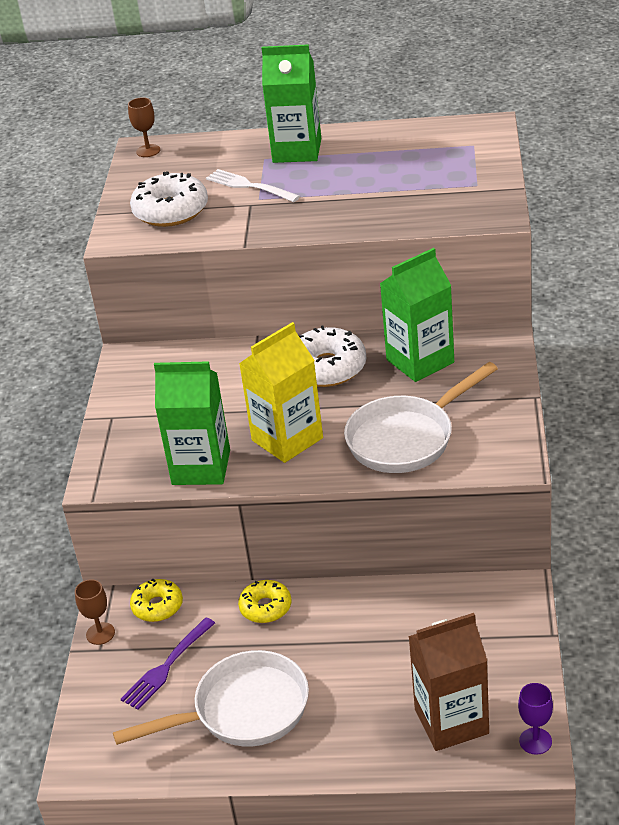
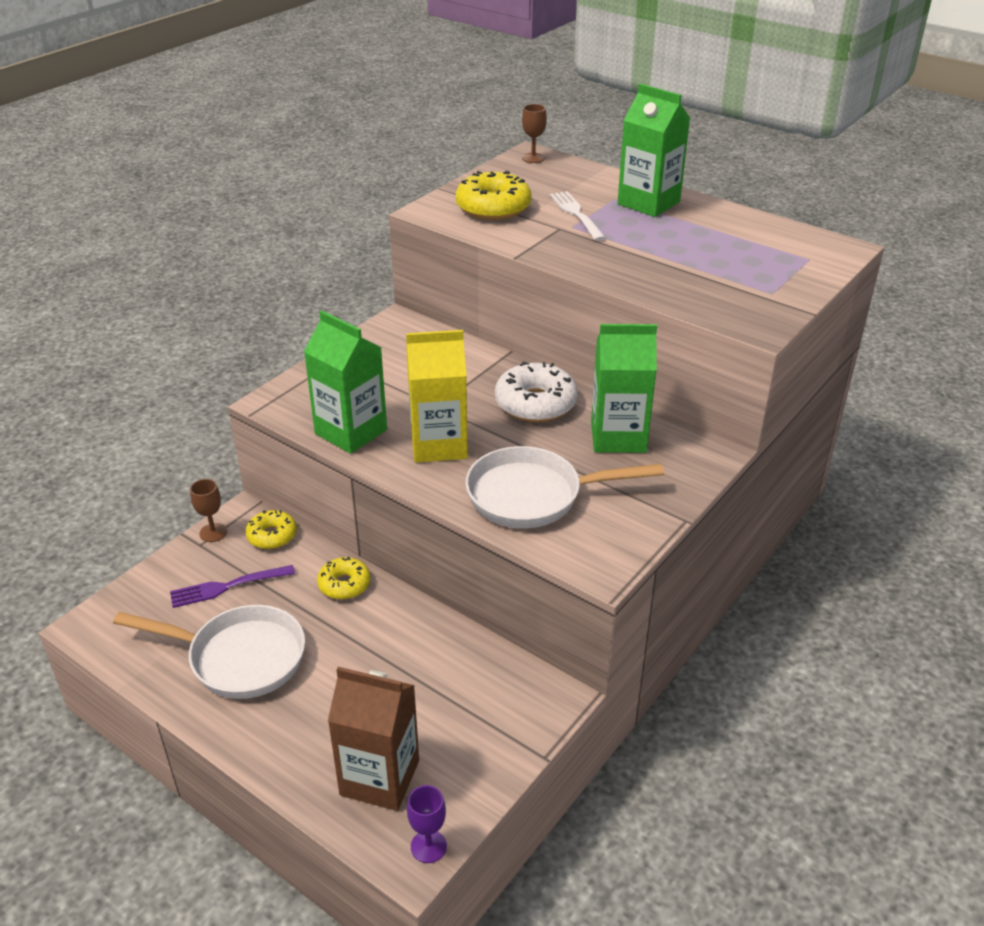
camera: 30 degrees right, 0 degrees up
(171, 211) = (493, 207): white donut -> yellow donut

